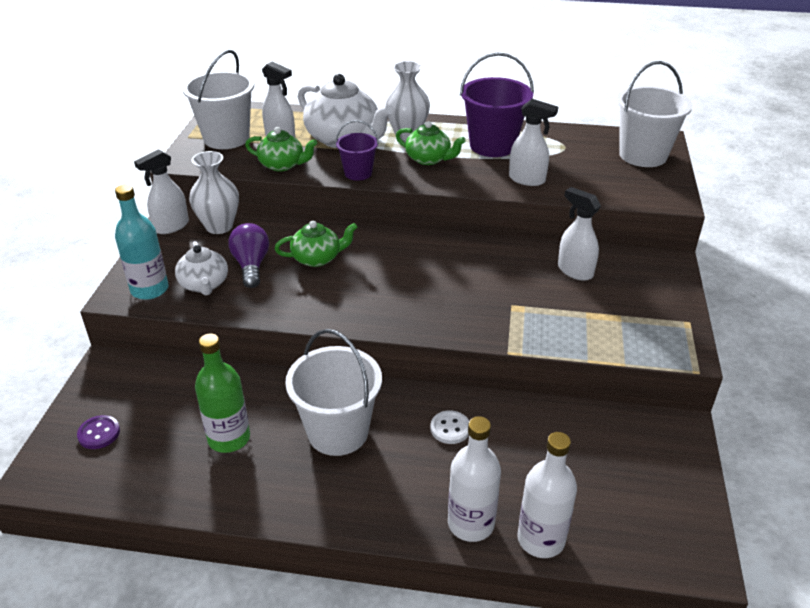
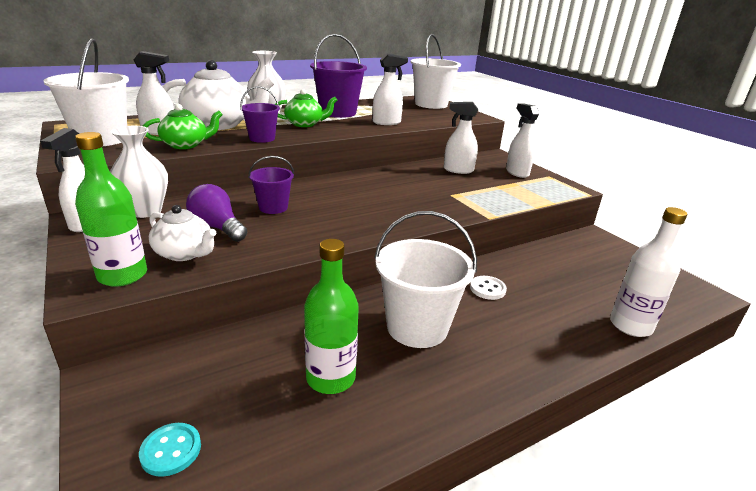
camera: 40 degrees left, 10 degrees down
(99, 433) = (171, 450): purple button -> turquoise button
(149, 289) = (122, 275): turquoise bottle -> green bottle
(317, 258) = (273, 207): green teapot -> purple bucket
(471, 523) = (584, 339): white bottle -> none
(650, 301) = (517, 172): none -> white spray bottle

